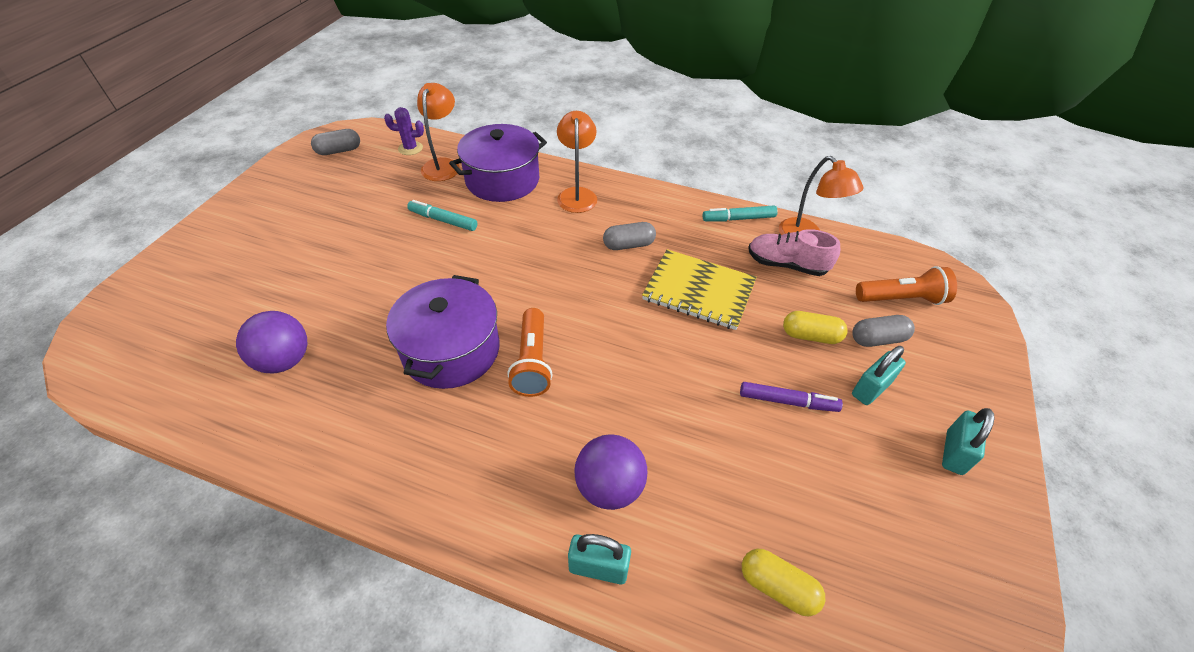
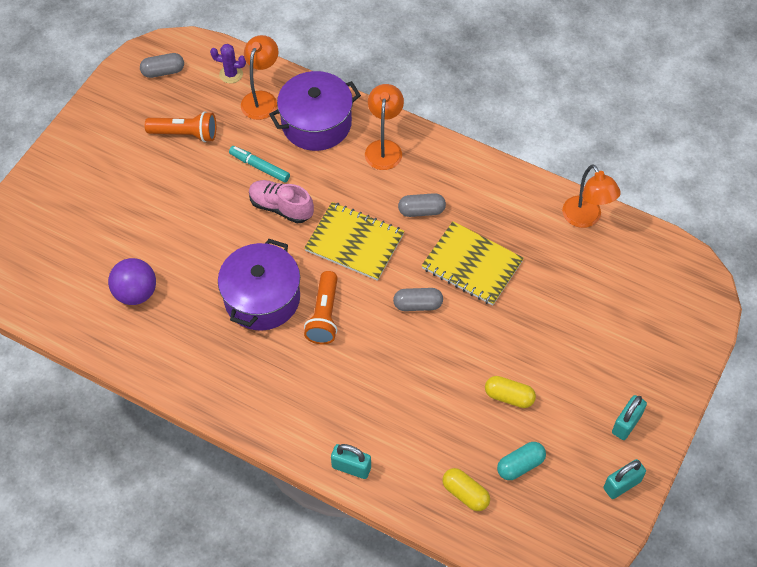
camera: 10 degrees right, 10 degrees up
(558, 281) = (354, 242): none -> yellow notebook
(609, 487) = (367, 417): purple ball -> none
(738, 219) = (529, 191): turquoise marker -> none
(786, 265) = (557, 246): pink shoe -> pink shoe (281, 207)
(787, 401) = (515, 370): purple marker -> none
(810, 336) = (553, 317): yellow capsule -> yellow capsule (509, 396)
(840, 530) = (520, 465): none -> turquoise capsule
(870, 389) = (584, 368): turquoise padlock -> turquoise padlock (622, 485)
(877, 339) = (608, 326): grey capsule -> grey capsule (417, 305)
(901, 299) = (645, 291): orange flashlight -> orange flashlight (185, 134)

